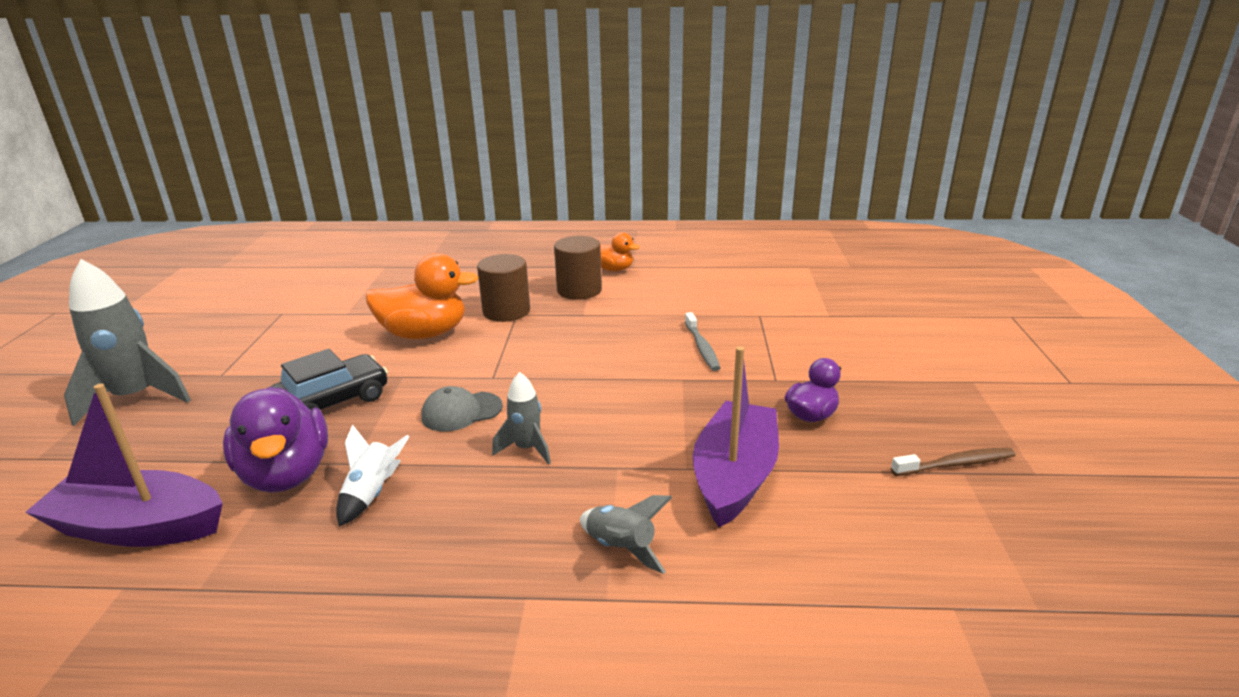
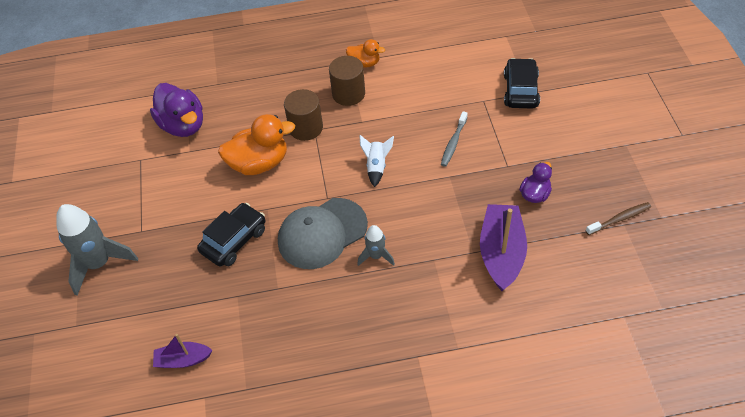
camera: 10 degrees left, 25 degrees up
(139, 527) = (183, 360): purple boat -> purple boat, size x0.56
(286, 474) = (243, 305): purple duck -> purple duck (183, 125)
(372, 494) = (302, 308): white rocket -> white rocket (376, 166)
(461, 412) = (322, 233): grey cap -> grey cap, size x1.85
(621, 548) = (455, 316): grey rocket -> none
(702, 347) = (453, 143): grey toothbrush -> grey toothbrush turned 45 degrees clockwise
(816, 312) = (520, 90): none -> black car

